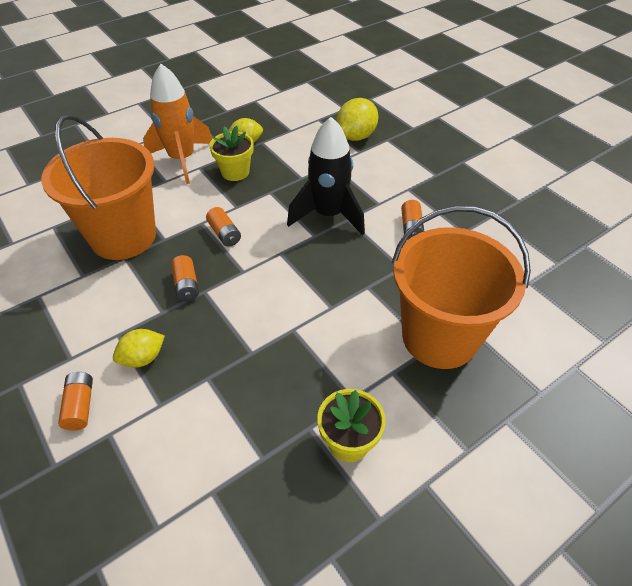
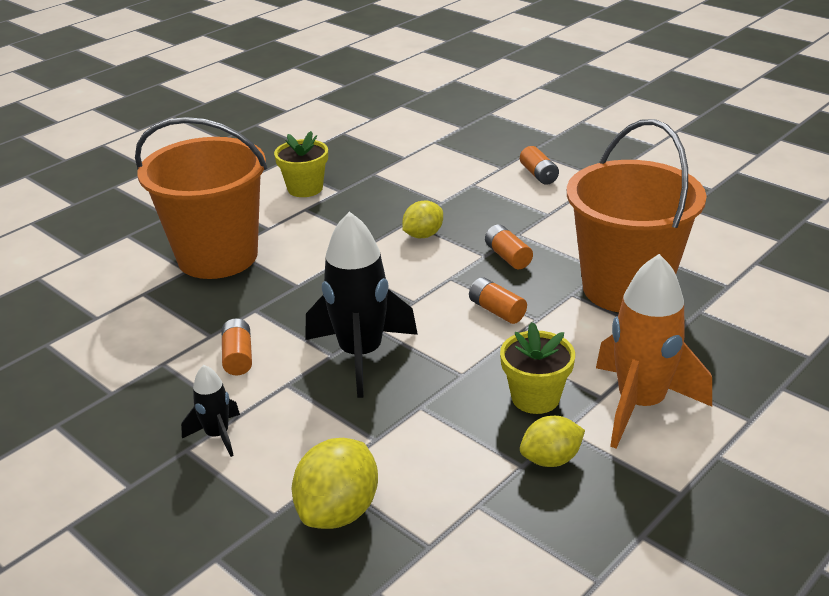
camera: 170 degrees right, 15 degrees down
(143, 358) = (509, 204): yellow lemon -> yellow lemon (423, 235)
(419, 179) = (217, 435): none -> black rocket

